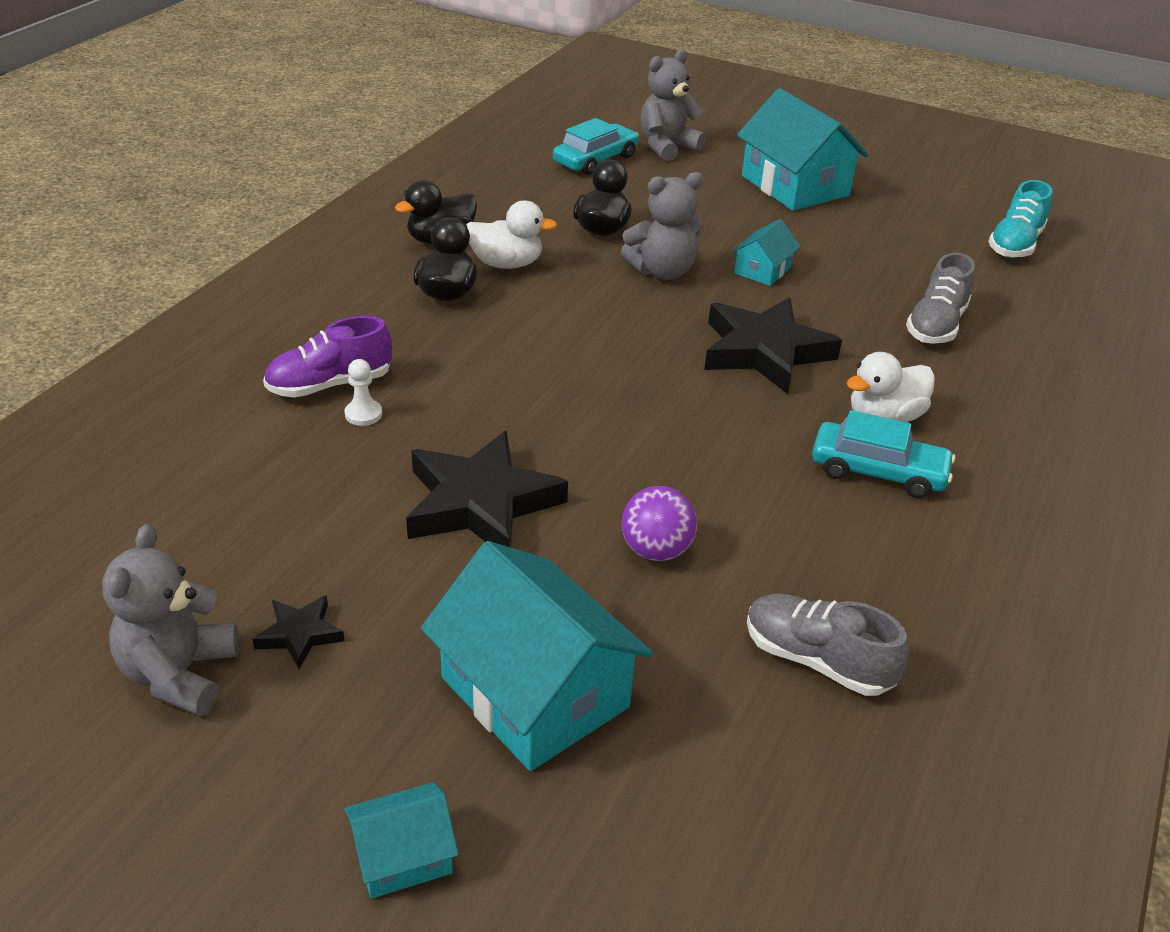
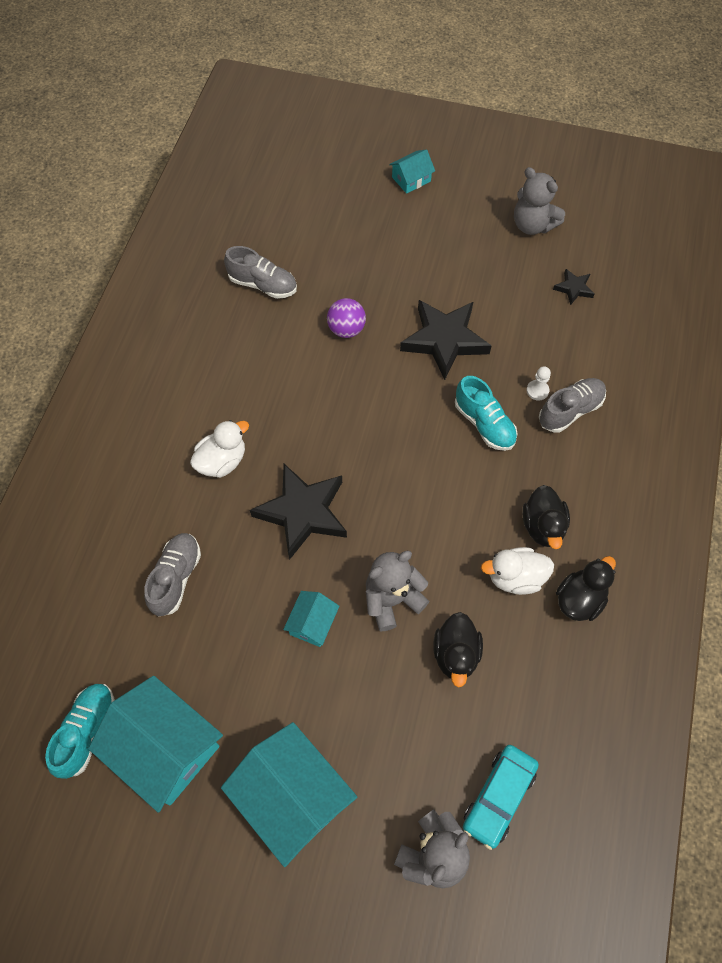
camera: 170 degrees right, 25 degrees up
(179, 674) = (532, 225): grey teddy bear -> grey teddy bear turned 135 degrees clockwise
(300, 634) = (494, 251): black star -> black star (573, 288)
(330, 385) = (570, 411): purple shoe -> grey shoe
(469, 392) = (484, 424): none -> turquoise shoe
(535, 692) = (383, 246): turquoise house -> turquoise house (165, 748)
(878, 471) = (228, 412): turquoise car -> none

